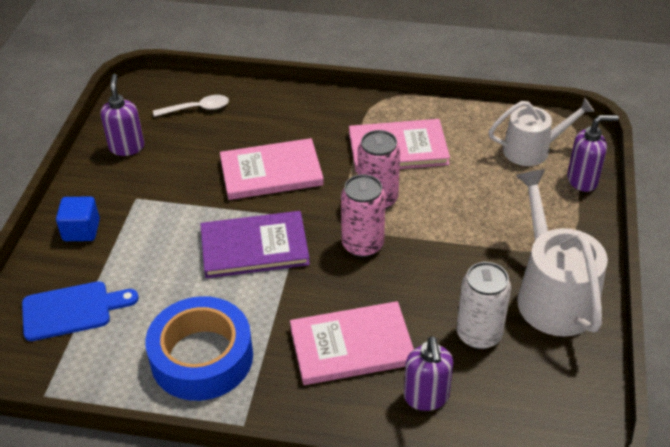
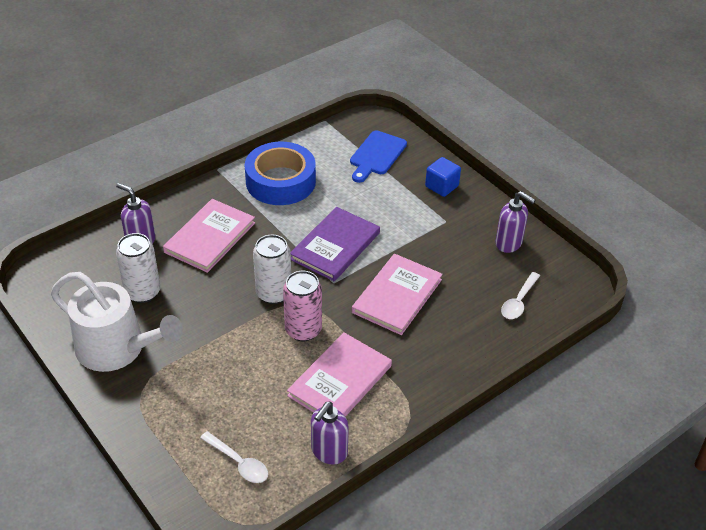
camera: 130 degrees right, 0 degrees up
(362, 245) = (274, 293): pink can -> white can
(532, 150) = (238, 462): white watering can -> white spoon
(583, 180) = (171, 463): purple soap dispenser -> purple soap dispenser (329, 452)

